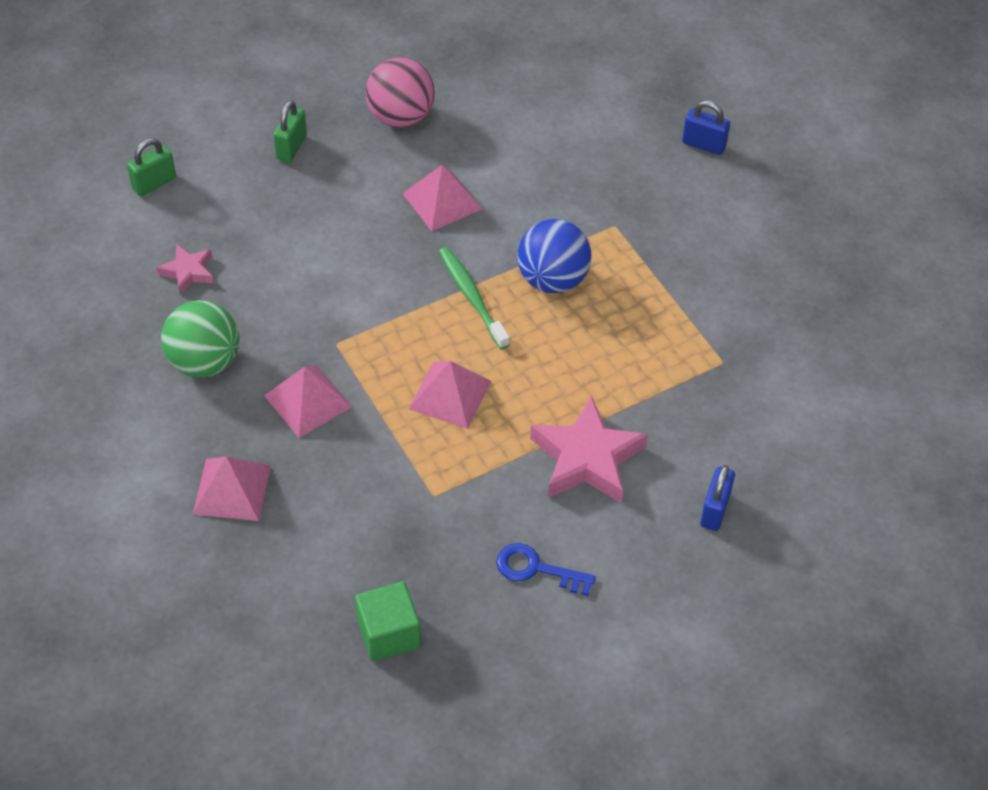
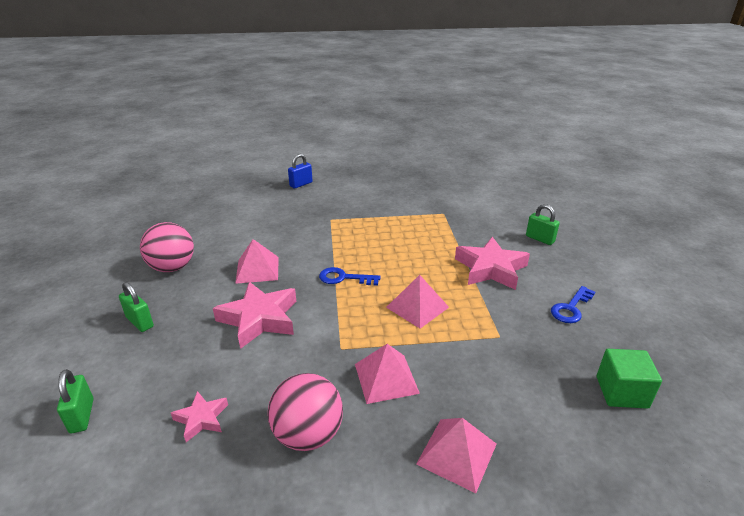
camera: 65 degrees left, 20 degrees down
(204, 362) = (308, 434): green ball -> pink ball
(349, 248) = (259, 319): none -> pink star
(472, 297) = (344, 278): green toothbrush -> blue key
(552, 280) = (352, 247): blue ball -> none
(715, 510) = (540, 239): blue padlock -> green padlock

